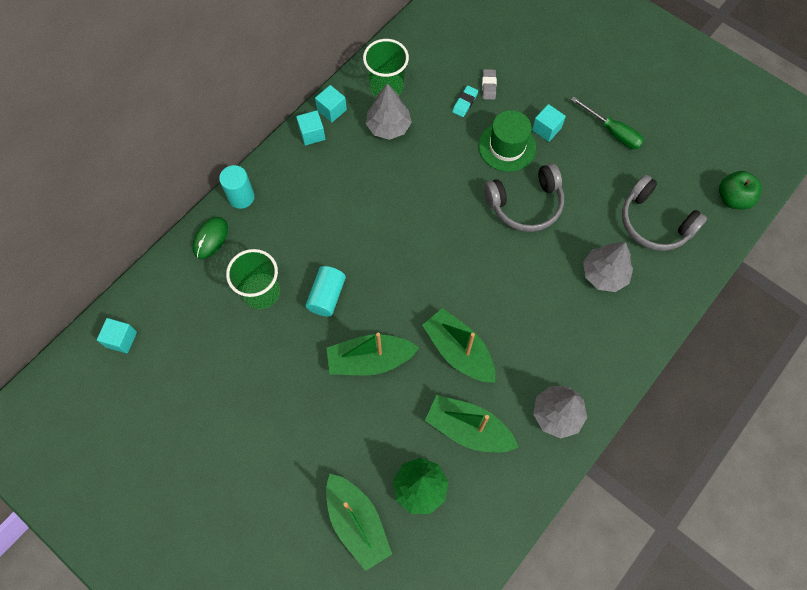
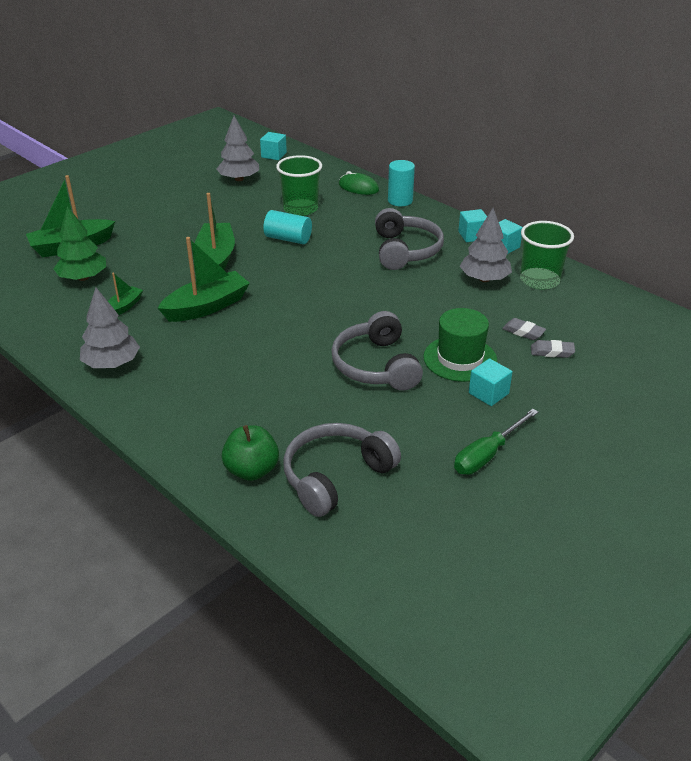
camera: 95 degrees right, 30 degrees down
(343, 189) = (405, 250): none -> grey headphones
(465, 103) = (523, 332): turquoise eraser -> grey eraser
(468, 429) = (124, 307): green boat -> green boat, size x0.52
(604, 274) = (269, 419): grey tree -> grey tree (239, 179)
(733, 198) = (366, 573): green apple -> green apple (252, 470)

